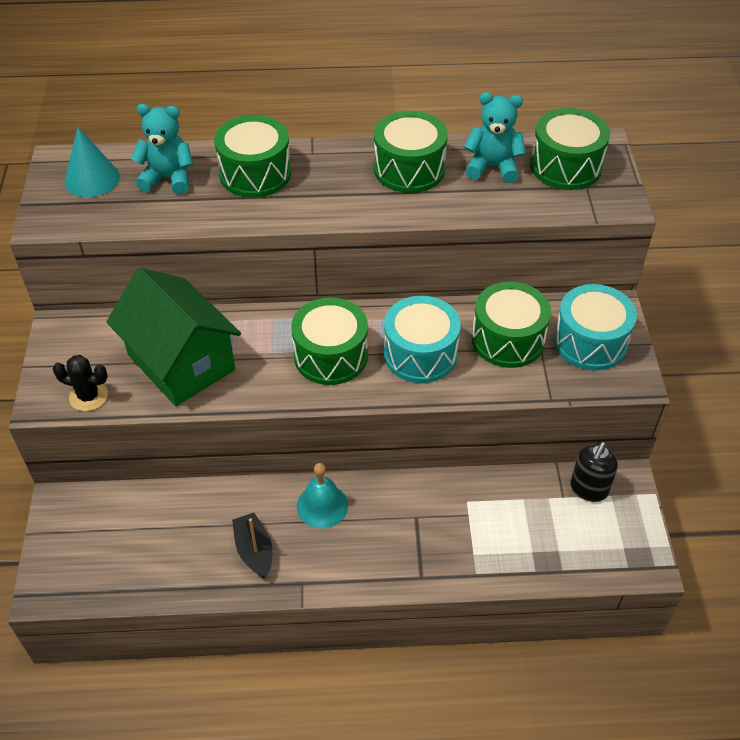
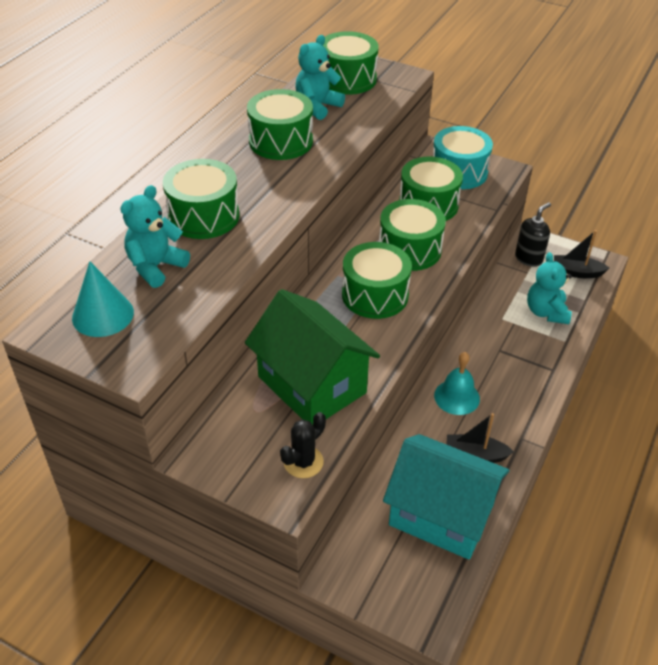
camera: 60 degrees left, 5 degrees down
(165, 551) = (441, 515): none -> turquoise house
(181, 362) = (312, 385): green house -> green house turned 60 degrees clockwise
(420, 354) = (409, 249): turquoise drum -> green drum
(509, 539) = (546, 312): none -> turquoise teddy bear
(588, 489) = (528, 258): black soap dispenser -> black soap dispenser turned 105 degrees counterclockwise
(604, 545) = (576, 272): none -> black boat

